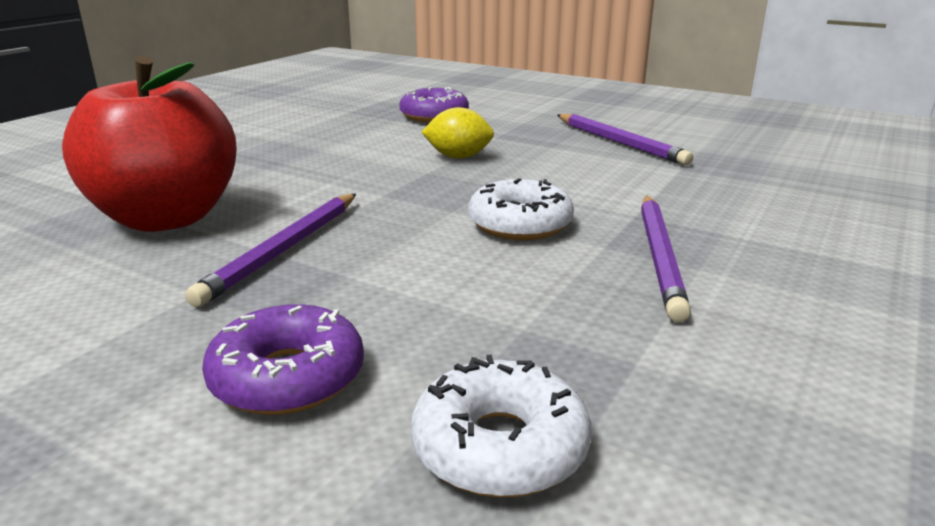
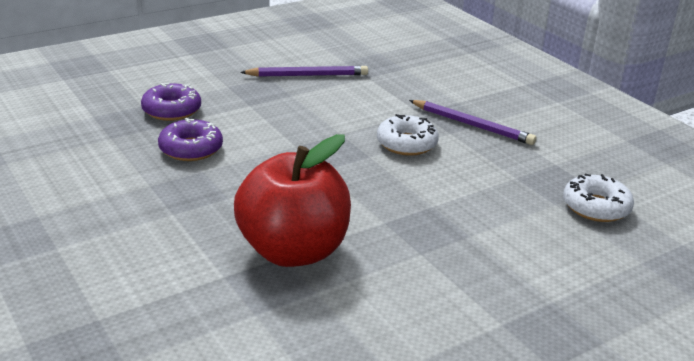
camera: 65 degrees left, 5 degrees up
(284, 250) = (384, 218): purple pencil -> none
(287, 377) = (525, 241): purple donut -> purple donut (191, 149)
(458, 157) = (278, 128): yellow lemon -> none

